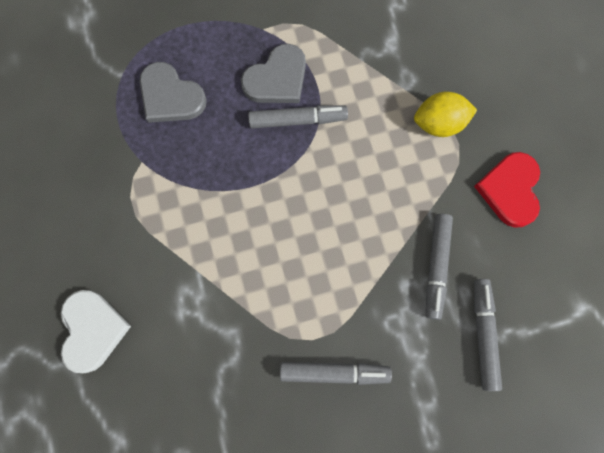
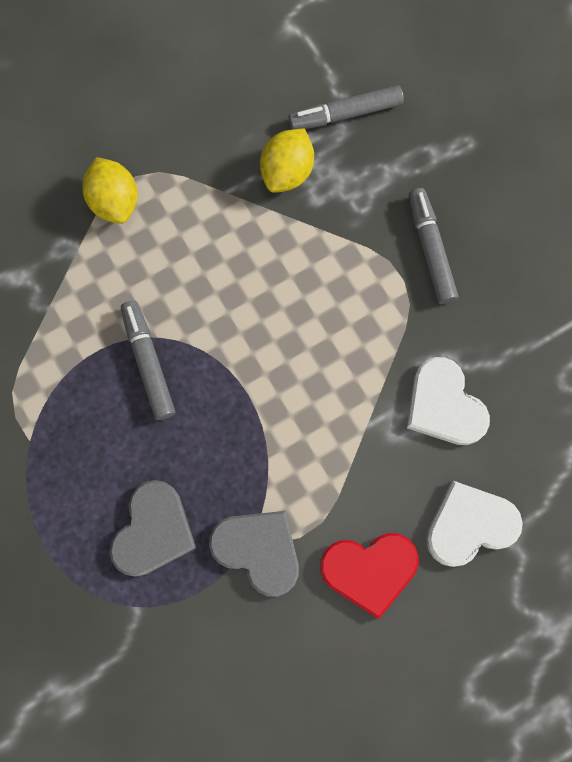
camera: 105 degrees left, 0 degrees up
(194, 340) = (444, 405): none -> white heart
(277, 79) = (98, 402): grey heart -> grey heart (258, 550)
(436, 267) = (287, 172): grey marker -> yellow lemon
(510, 190) = (178, 114): red heart -> red heart (369, 570)

